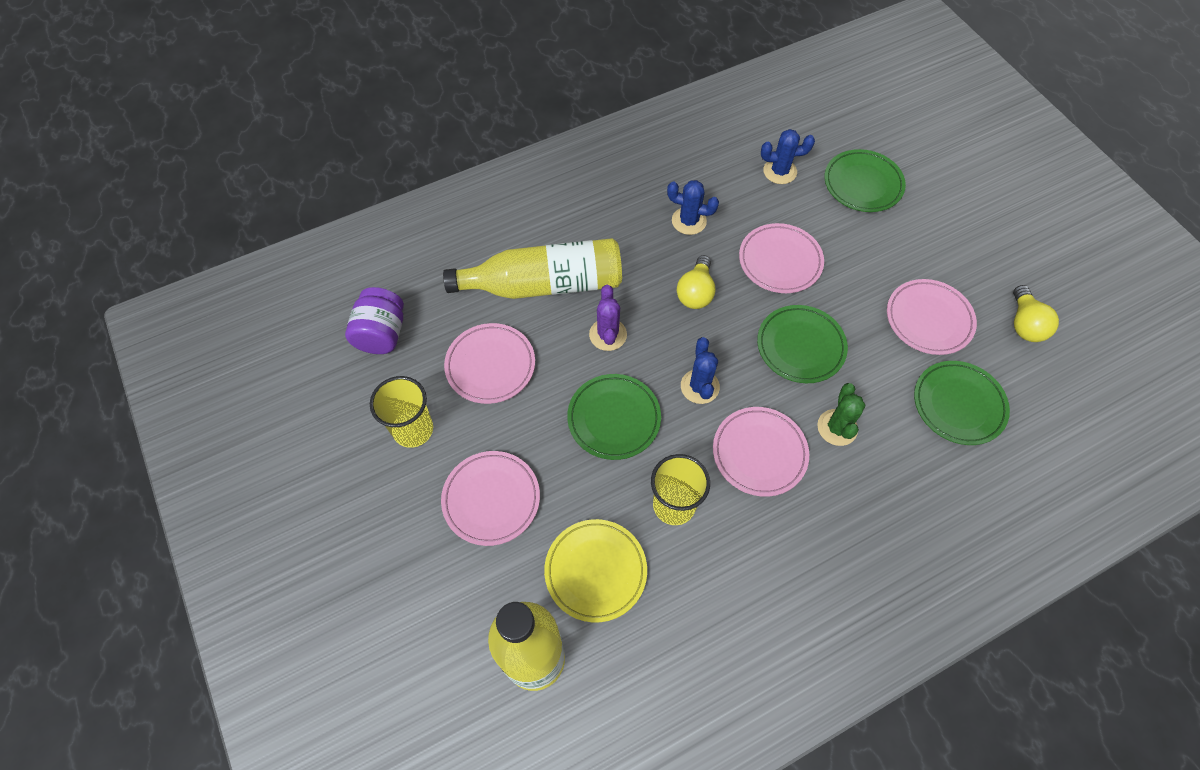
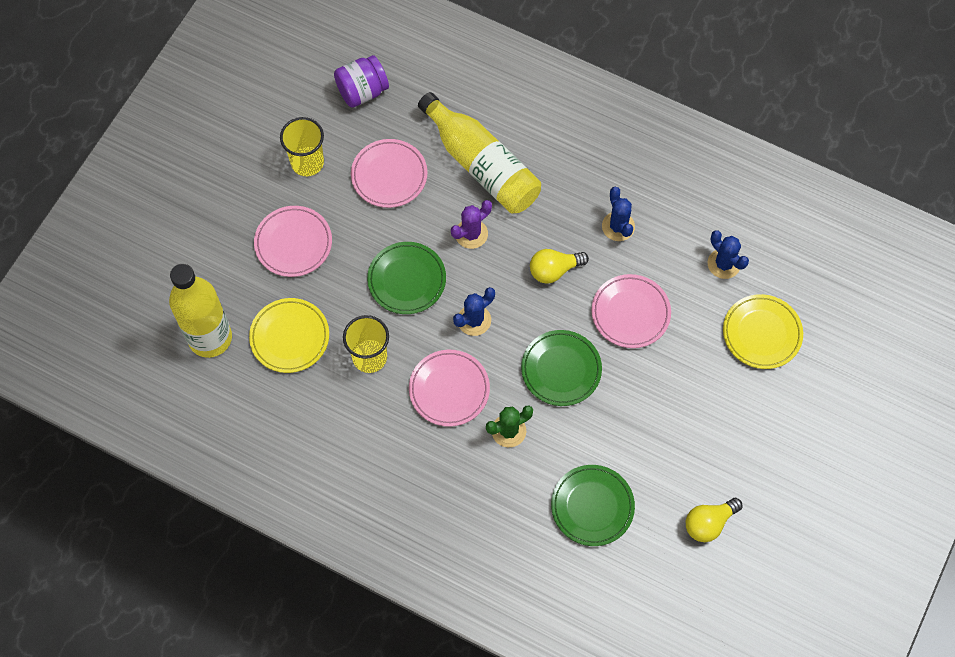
camera: 55 degrees right, 5 degrees up
(862, 184) = (762, 333): green plate -> yellow plate
(928, 319) = (658, 449): pink plate -> none

